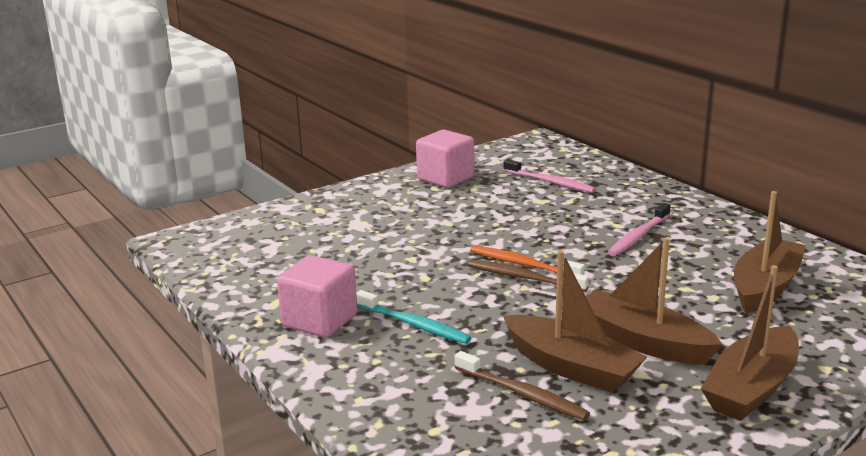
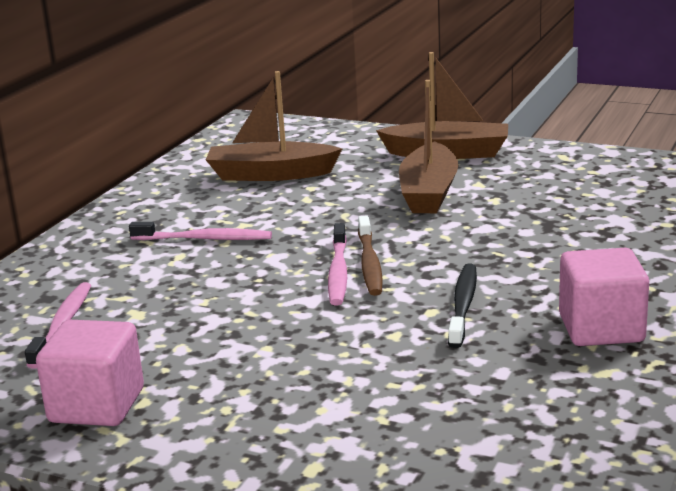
camera: 120 degrees left, 0 degrees up
(413, 324) = (535, 282): turquoise toothbrush -> none
(416, 288) = (463, 305): none -> black toothbrush
(522, 394) = (571, 210): brown toothbrush -> none
(523, 264) = (338, 272): orange toothbrush -> pink toothbrush
(571, 367) = (506, 205): brown boat -> none

